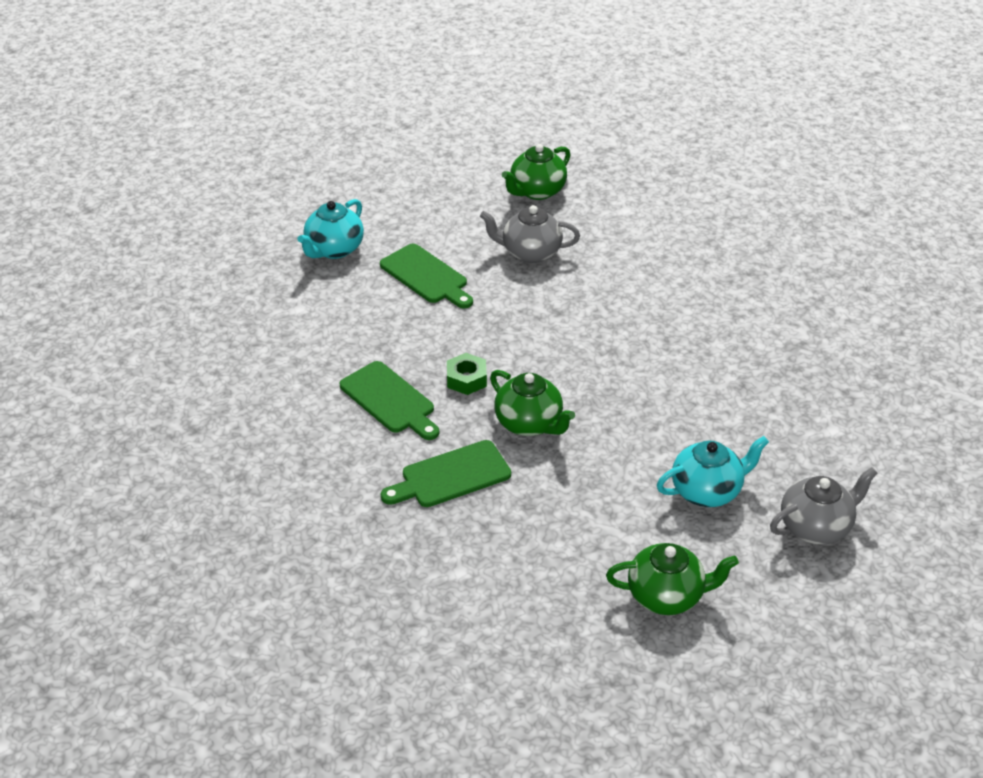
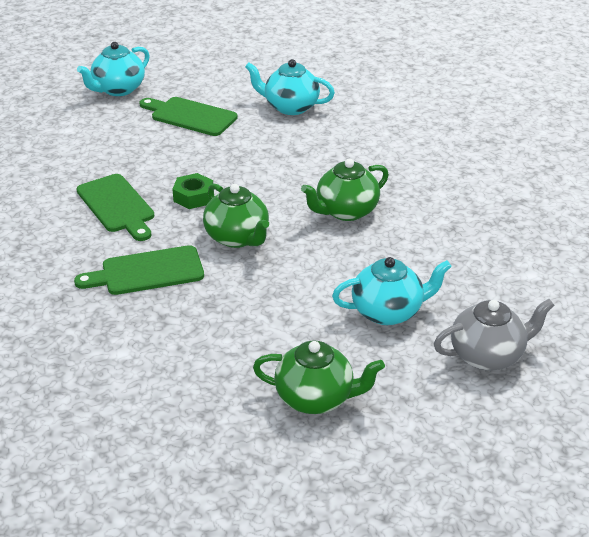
camera: 10 degrees right, 5 degrees down
(426, 276) = (190, 116): green cutting board -> green cutting board turned 150 degrees clockwise
(530, 253) = (290, 107): grey teapot -> turquoise teapot
(536, 191) = (314, 63): green teapot -> green teapot (345, 211)

